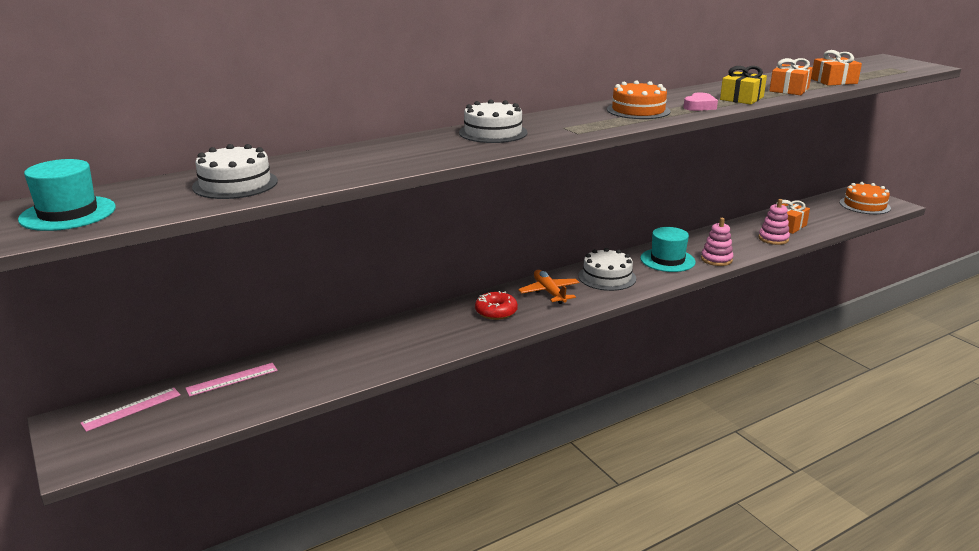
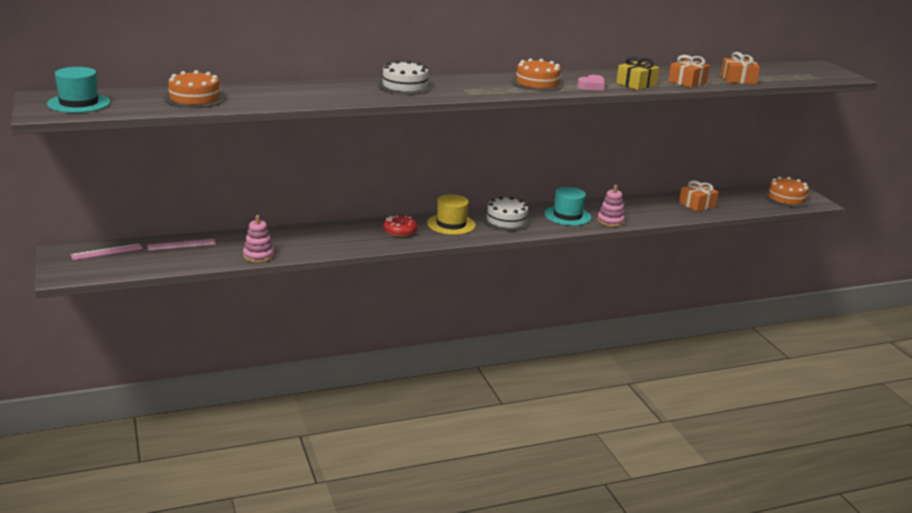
camera: 10 degrees right, 0 degrees up
(235, 184) = (194, 99): white cake -> orange cake
(549, 292) = (451, 224): orange plane -> yellow hat
(773, 239) = (675, 213): pink stacking toy -> pink stacking toy (258, 256)

